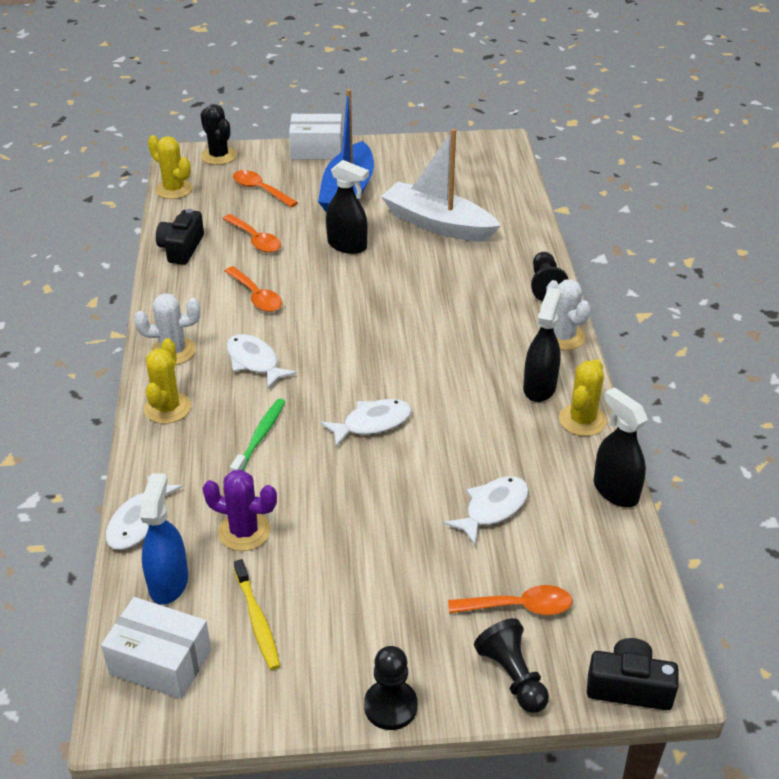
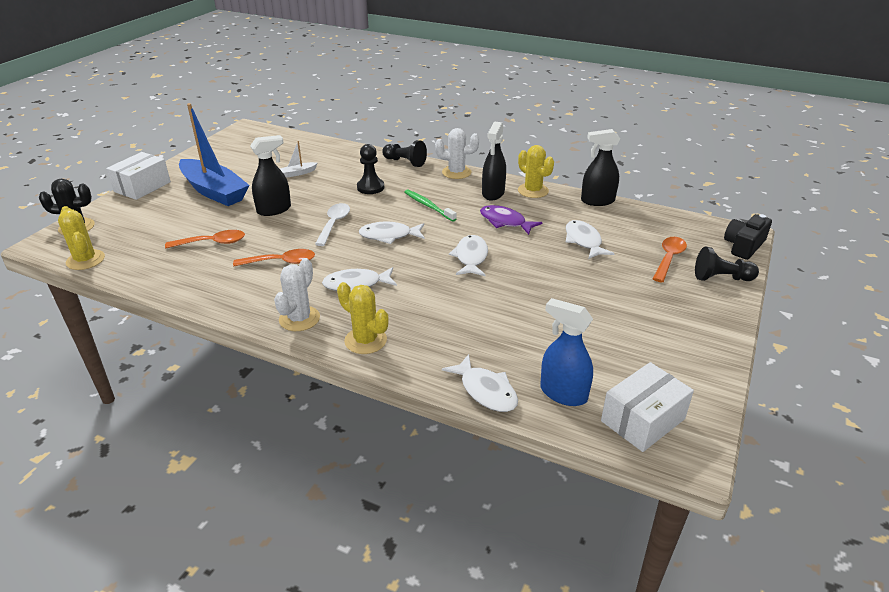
camera: 60 degrees left, 5 degrees down
(174, 189) = (85, 260): yellow cactus -> yellow cactus turned 75 degrees clockwise
(181, 248) = (172, 278): black camera -> none
(244, 531) = (534, 341): purple cactus -> none
(257, 620) = (625, 361): yellow toothbrush -> none
(260, 190) = (153, 223): orange spoon -> none
(260, 437) = (442, 306): green toothbrush -> green toothbrush (428, 206)
(355, 296) = (334, 224): none -> white spoon
(365, 344) = (389, 236): none -> white fish
(390, 706) = (727, 328): black pawn -> black pawn (370, 187)
(437, 224) = (298, 173): white boat -> white boat, size x0.40
(477, 423) = (505, 222): none -> purple fish
(539, 387) = (493, 193): black spray bottle -> black spray bottle turned 120 degrees counterclockwise

